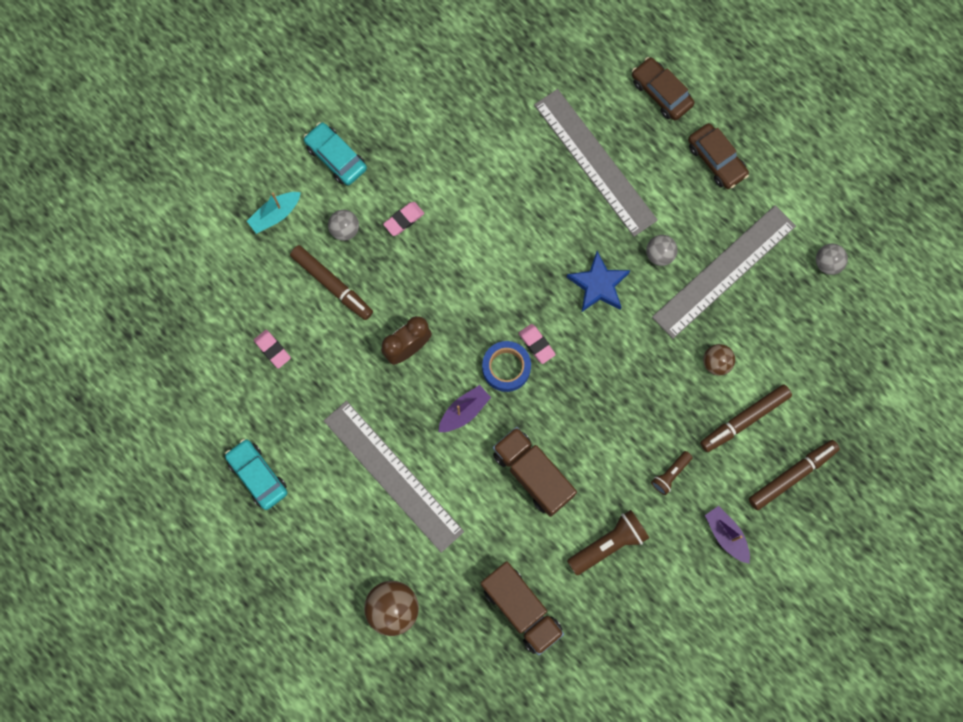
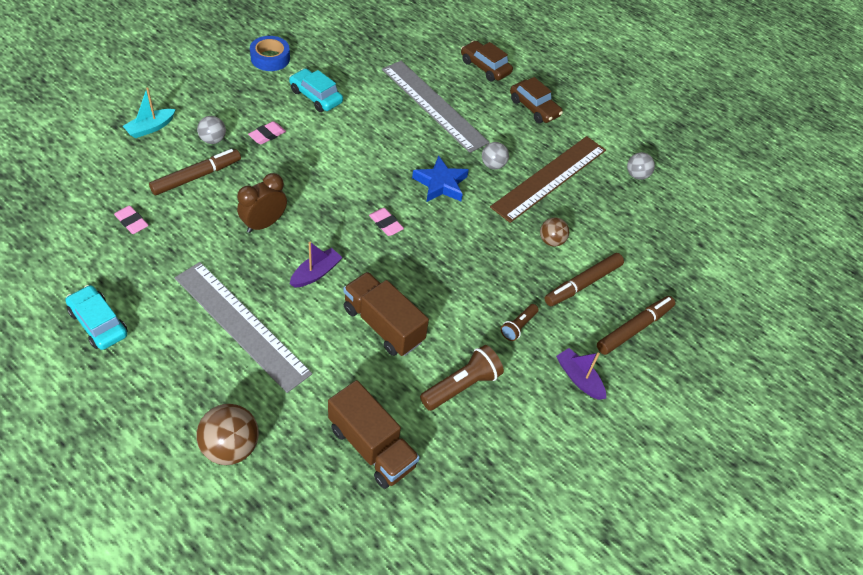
camera: 10 degrees left, 25 degrees down
(332, 284) = (196, 176): brown marker -> brown marker turned 75 degrees counterclockwise
(336, 157) = (210, 94): turquoise car -> turquoise car (316, 96)
(506, 368) = (357, 240): blue tape -> blue tape (270, 58)
(724, 271) = (550, 178): grey ruler -> brown ruler

